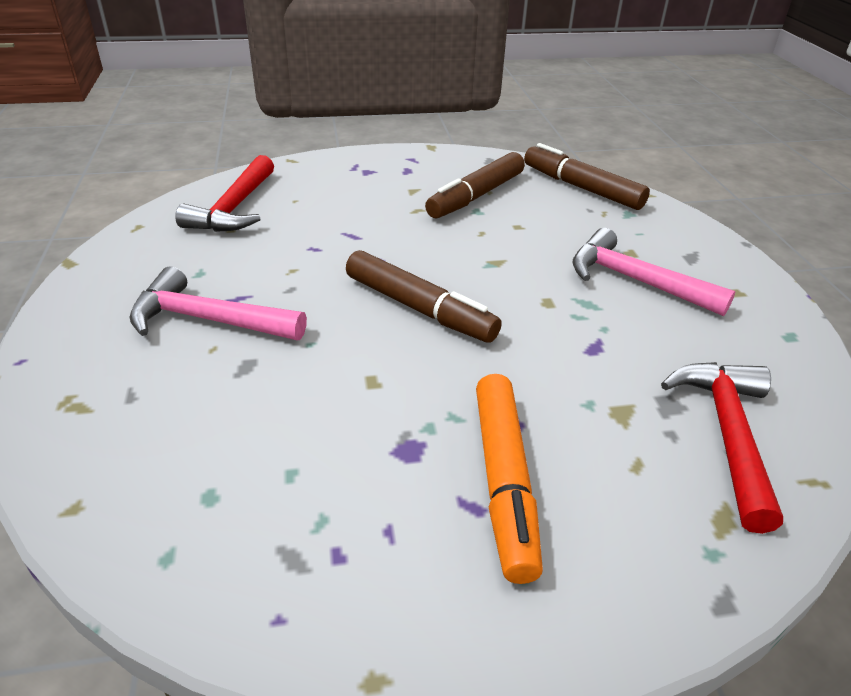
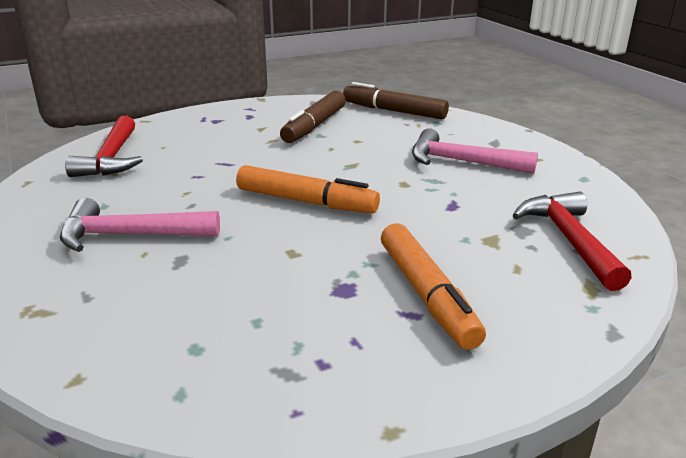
camera: 15 degrees left, 10 degrees down
(419, 308) = (306, 202): brown marker -> orange marker

